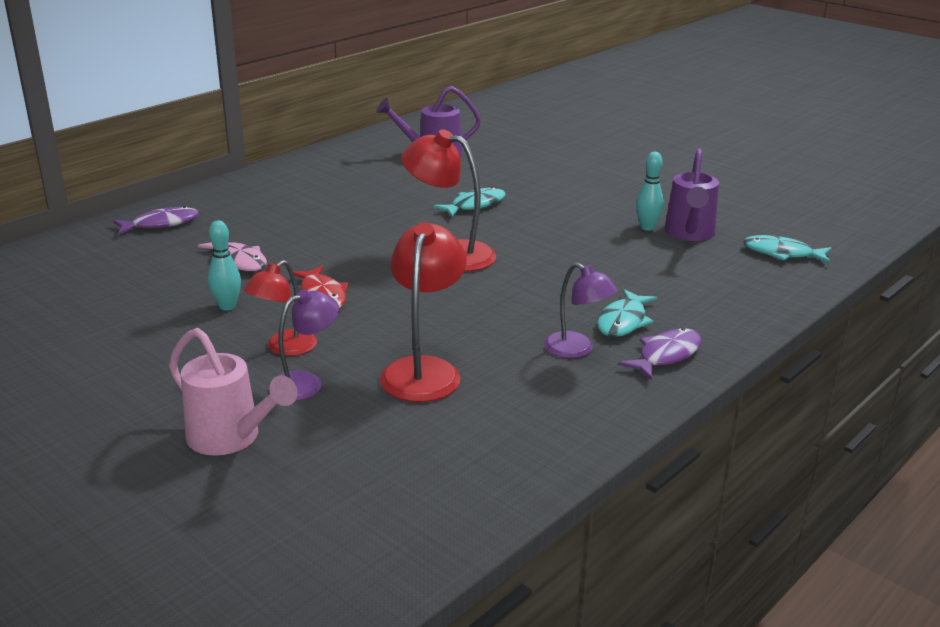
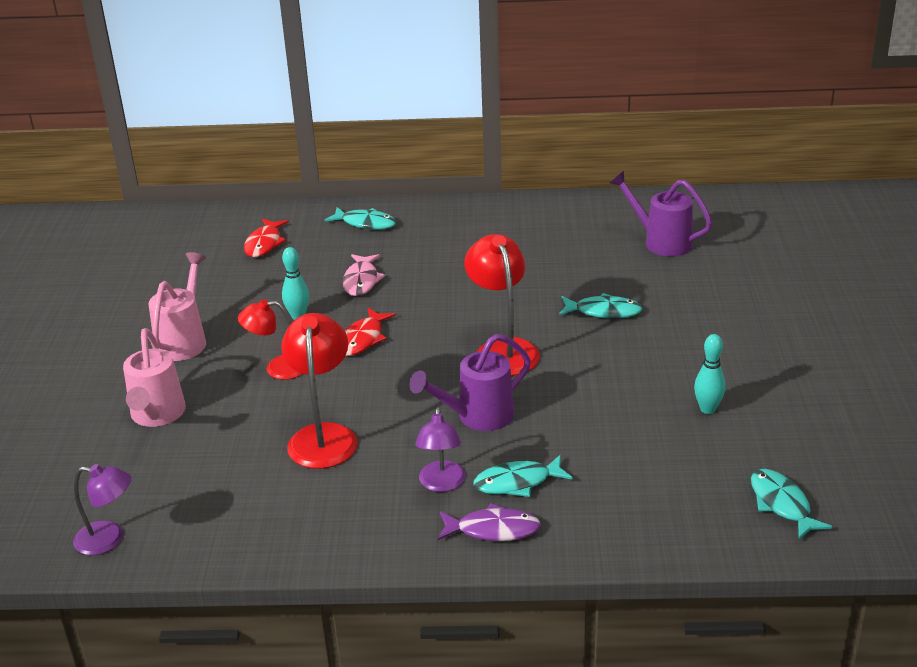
camera: 50 degrees right, 5 degrees up
(80, 273) = (264, 244): none -> red fish
(139, 373) = (184, 340): none -> pink watering can
(161, 224) = (366, 223): purple fish -> turquoise fish
(305, 382) = (248, 402): purple lamp -> purple lamp (109, 539)
(424, 370) = (323, 436): red lamp -> red lamp turned 60 degrees counterclockwise
(689, 234) = (734, 436): purple watering can -> purple watering can (478, 416)

